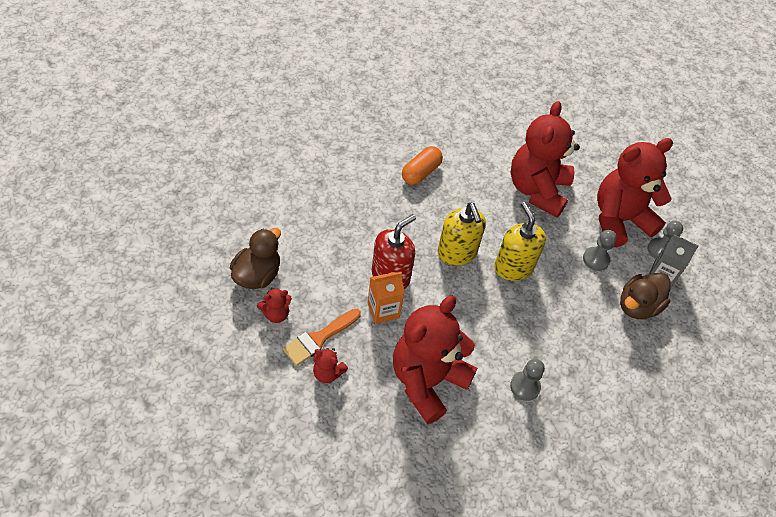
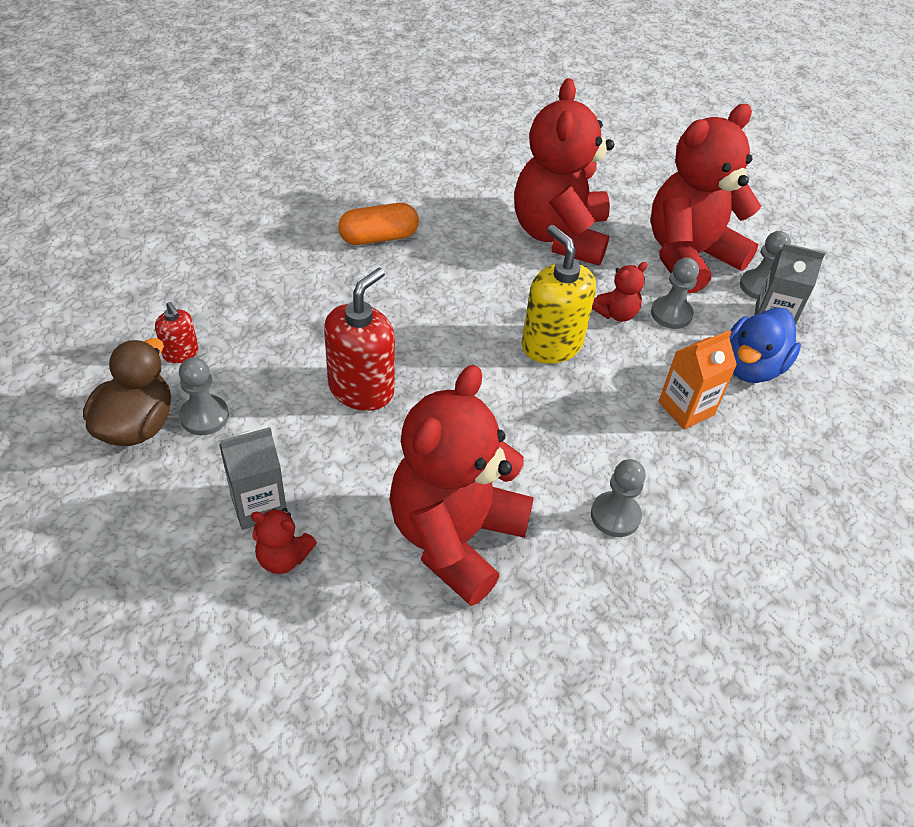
camera: 10 degrees left, 5 degrees down
(276, 314) = (177, 480): red teddy bear -> red teddy bear (616, 313)
(288, 233) = (181, 353): none -> red soap dispenser
(296, 277) = (204, 416): none -> grey pawn
(319, 338) = (258, 505): orange brush -> grey carton
(383, 310) = (359, 442): orange carton -> orange carton (686, 408)
(421, 172) = (378, 237): orange capsule -> orange capsule turned 45 degrees clockwise
(457, 253) = (459, 339): yellow soap dispenser -> none
(637, 306) = (751, 367): brown duck -> blue duck

